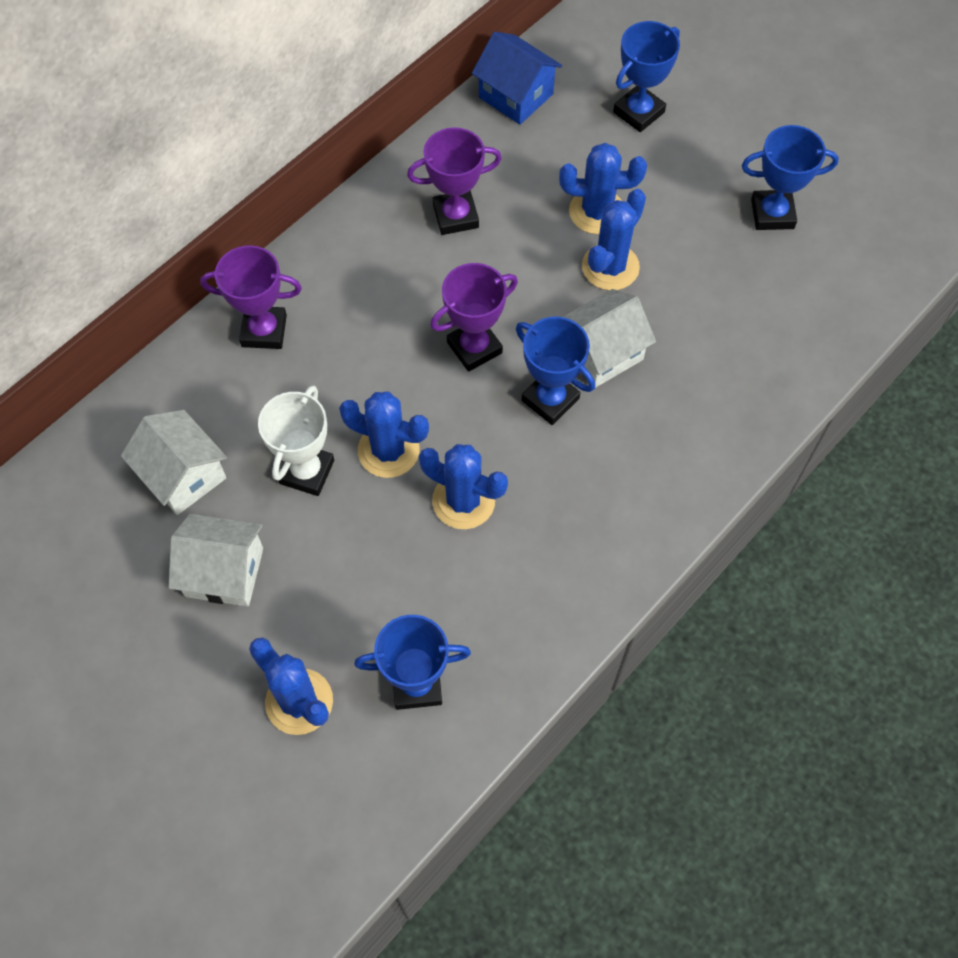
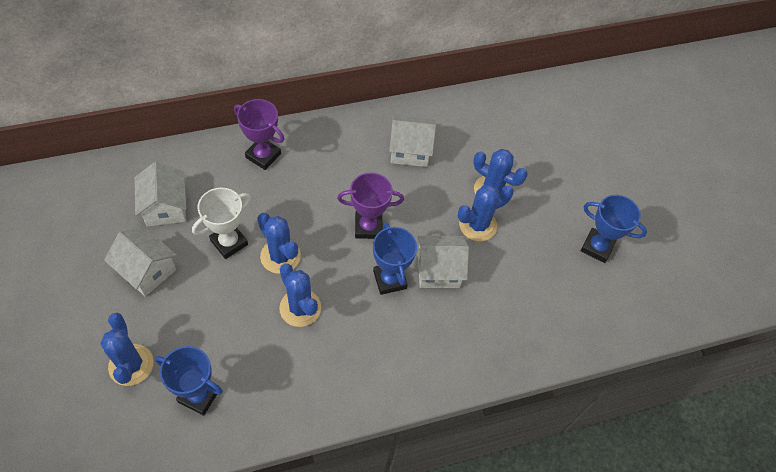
camera: 25 degrees right, 5 degrees down
(455, 216) = (410, 150): purple trophy -> white house
(516, 96) = (490, 104): blue house -> none
(638, 112) = (555, 148): blue trophy -> none

